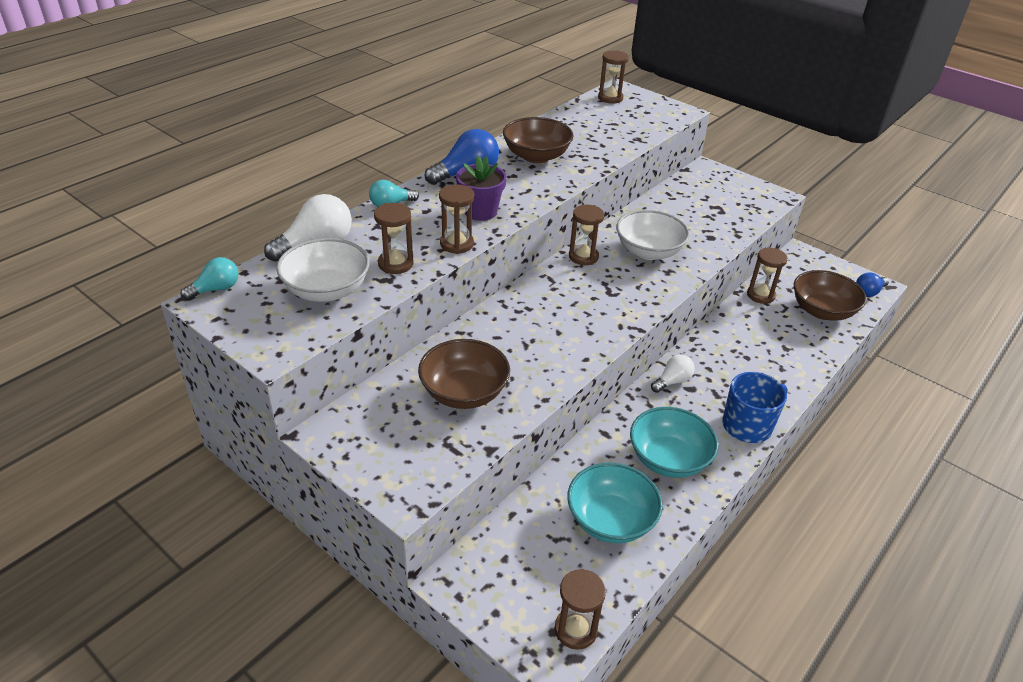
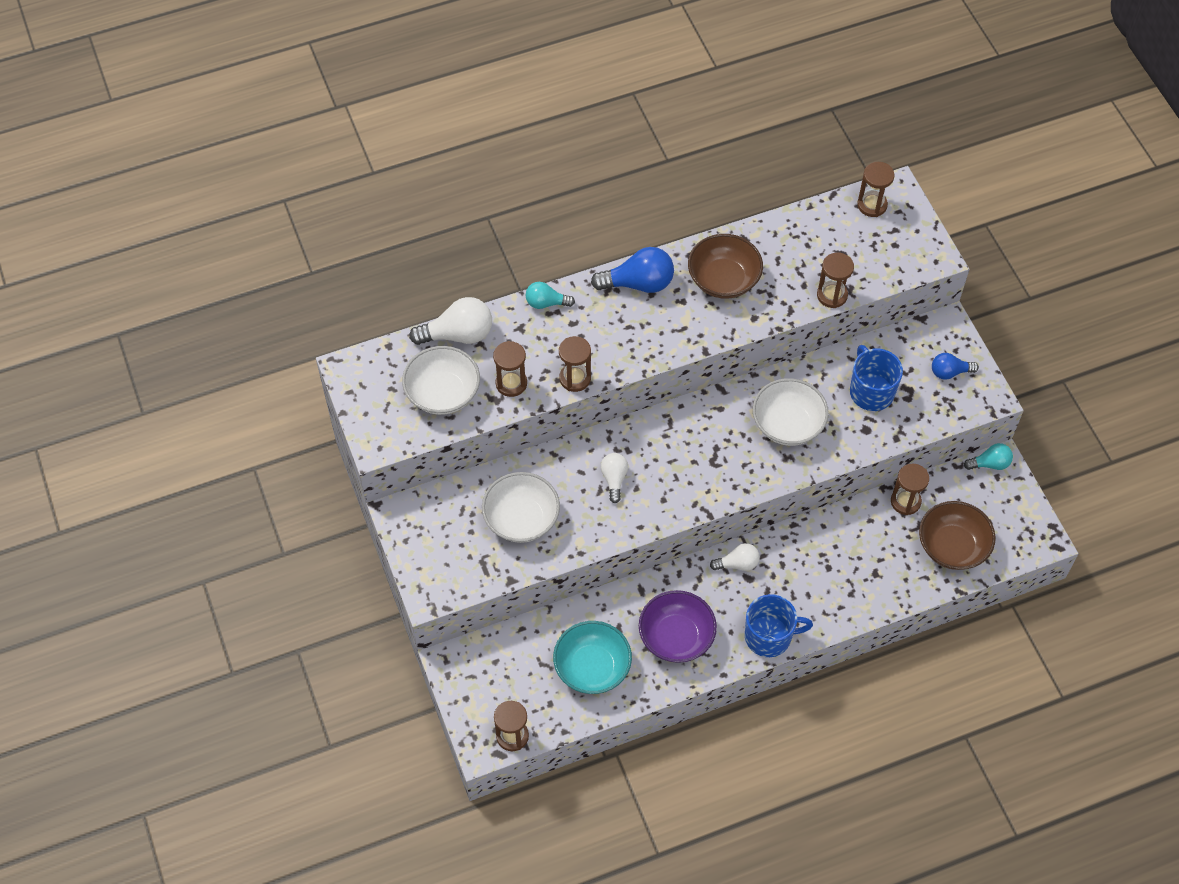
camera: 30 degrees right, 20 degrees up
(216, 289) = (360, 358): turquoise light bulb -> turquoise light bulb (990, 463)
(464, 392) = (521, 519): brown bowl -> white bowl
(480, 211) = (620, 343): purple flower pot -> none
(532, 332) = (614, 479): none -> white light bulb
(583, 257) = (719, 406): brown hourglass -> brown hourglass (832, 295)
(668, 459) = (676, 637): turquoise bowl -> purple bowl
(691, 215) = (871, 391): none -> blue mug
(868, 292) = (1025, 544): blue light bulb -> blue light bulb (949, 372)

